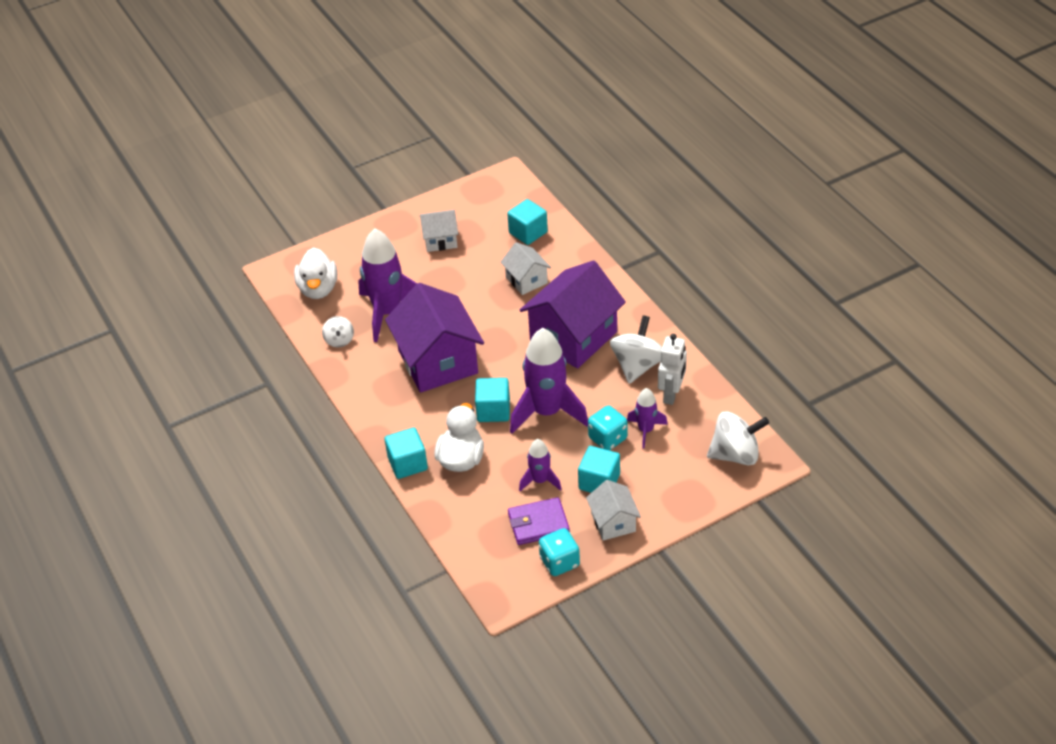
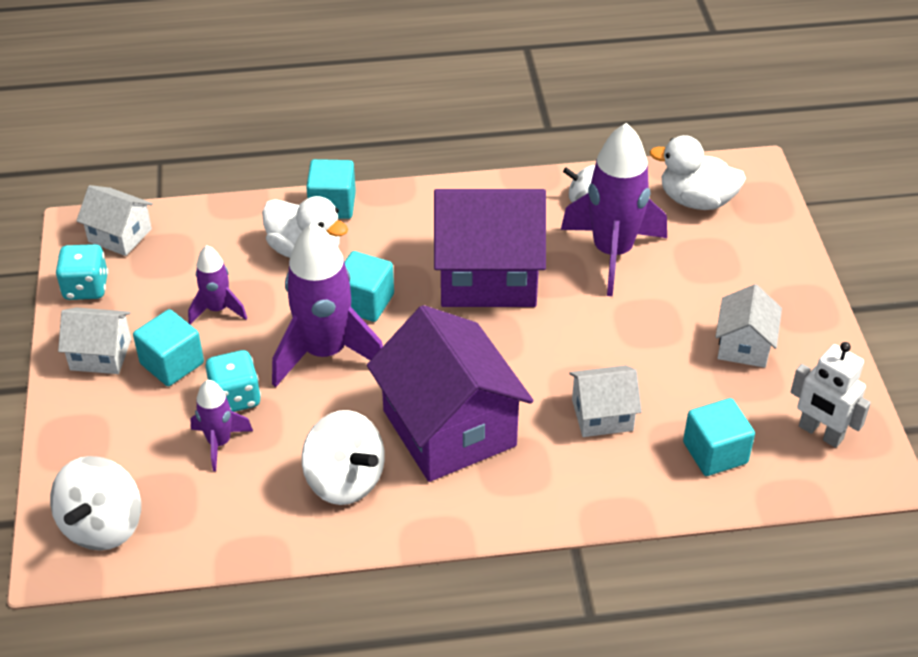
camera: 110 degrees right, 0 degrees up
(498, 570) = (120, 235): none -> white house
(538, 524) = (155, 287): purple wallet -> none
(671, 394) = (263, 498): white robot -> white robot (820, 433)

